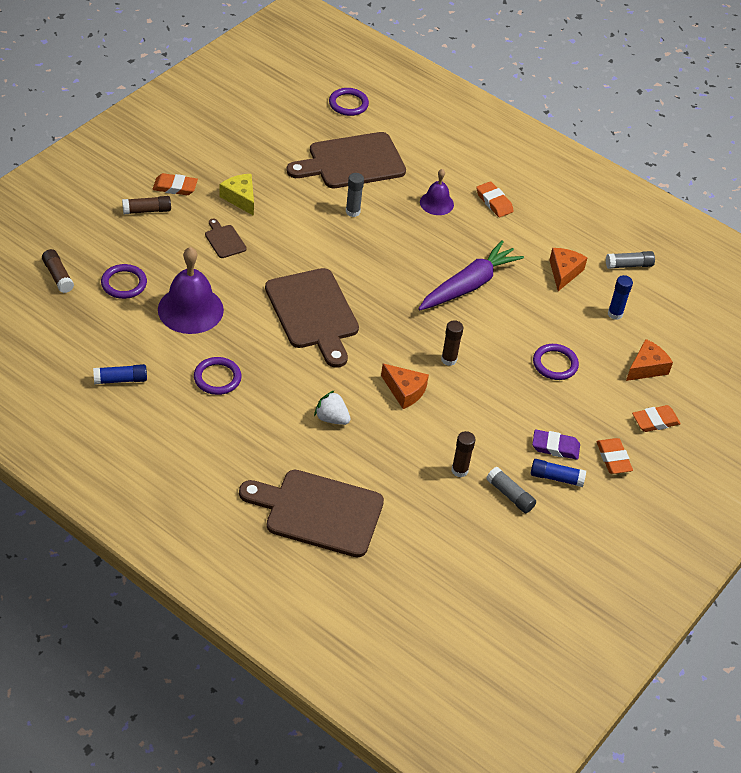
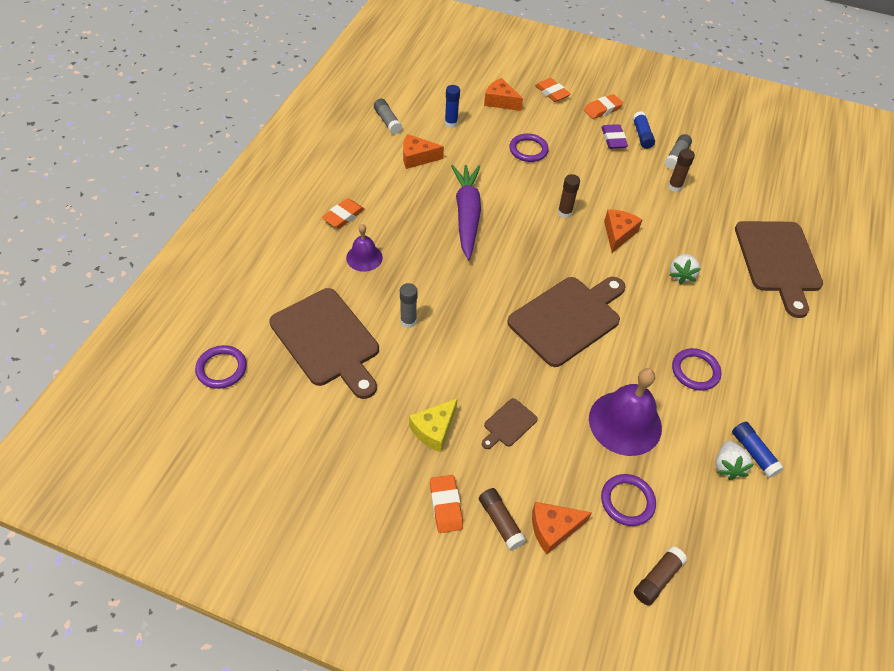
camera: 105 degrees left, 5 degrees up
(118, 357) = (727, 466): none -> white strawberry
(126, 236) = (553, 529): none -> orange cheese
(469, 285) = (467, 215): purple carrot -> purple carrot turned 60 degrees clockwise

